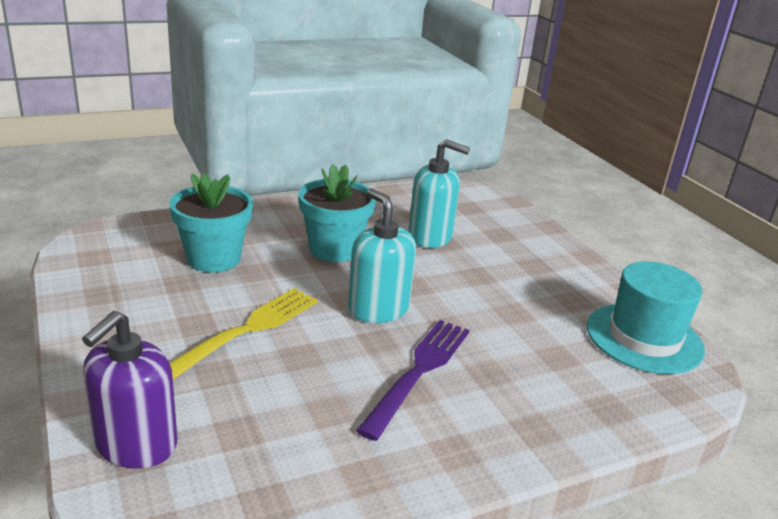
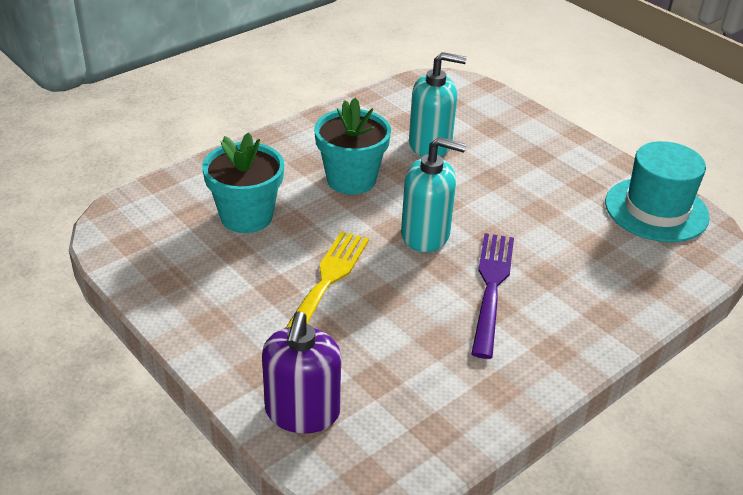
camera: 15 degrees left, 10 degrees up
(378, 309) = (425, 234): turquoise soap dispenser -> turquoise soap dispenser turned 150 degrees clockwise

